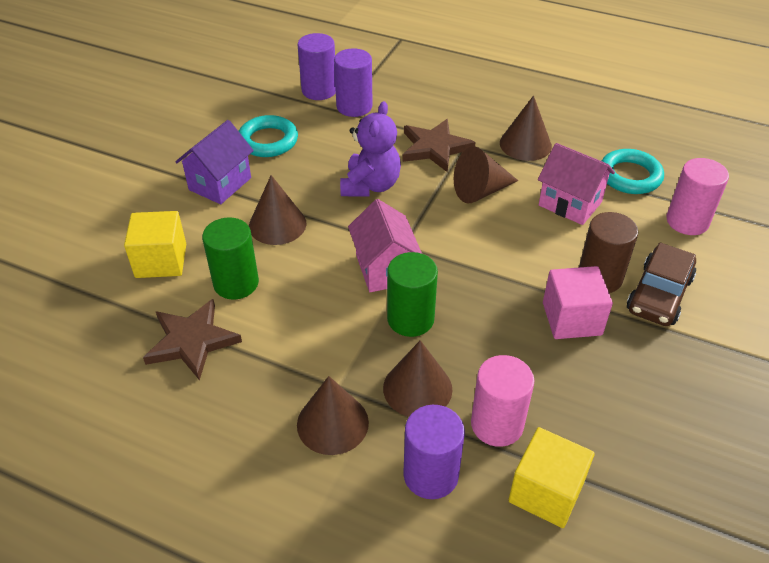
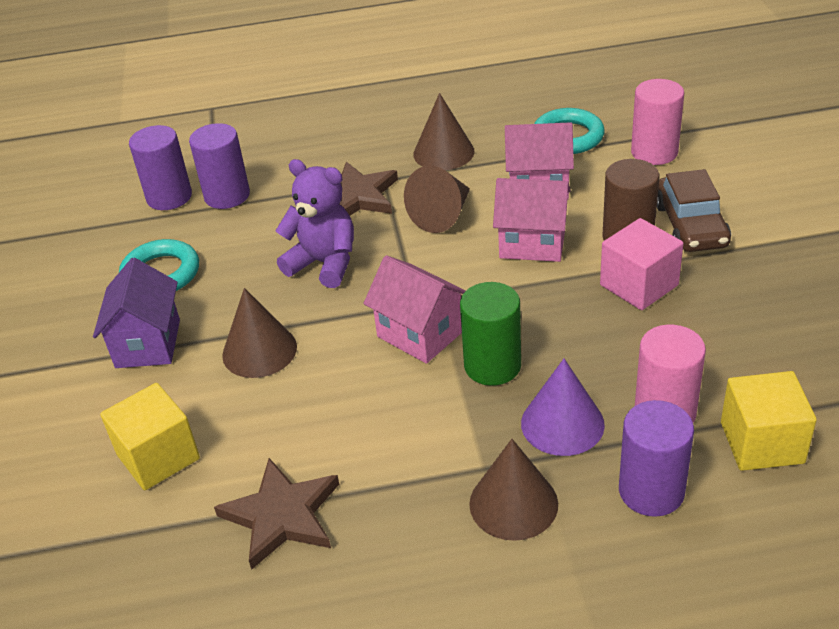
camera: 30 degrees left, 5 degrees down
(236, 283) = (272, 432): green cylinder -> none
(370, 185) = (324, 263): purple teddy bear -> purple teddy bear turned 45 degrees counterclockwise
(417, 388) = (562, 423): brown cone -> purple cone
(523, 245) = (532, 243): none -> pink house

